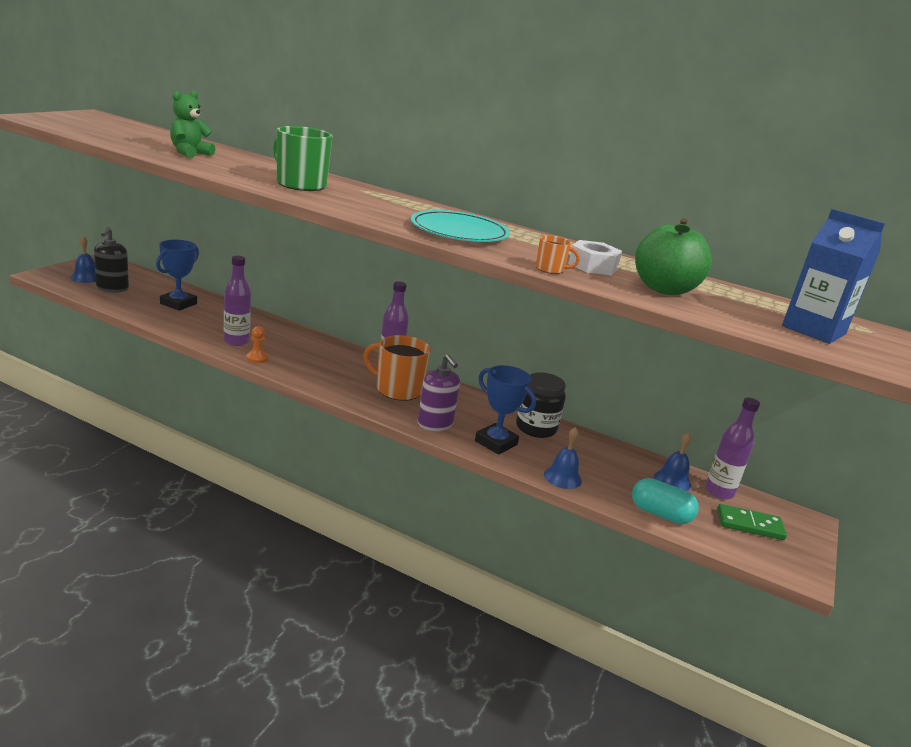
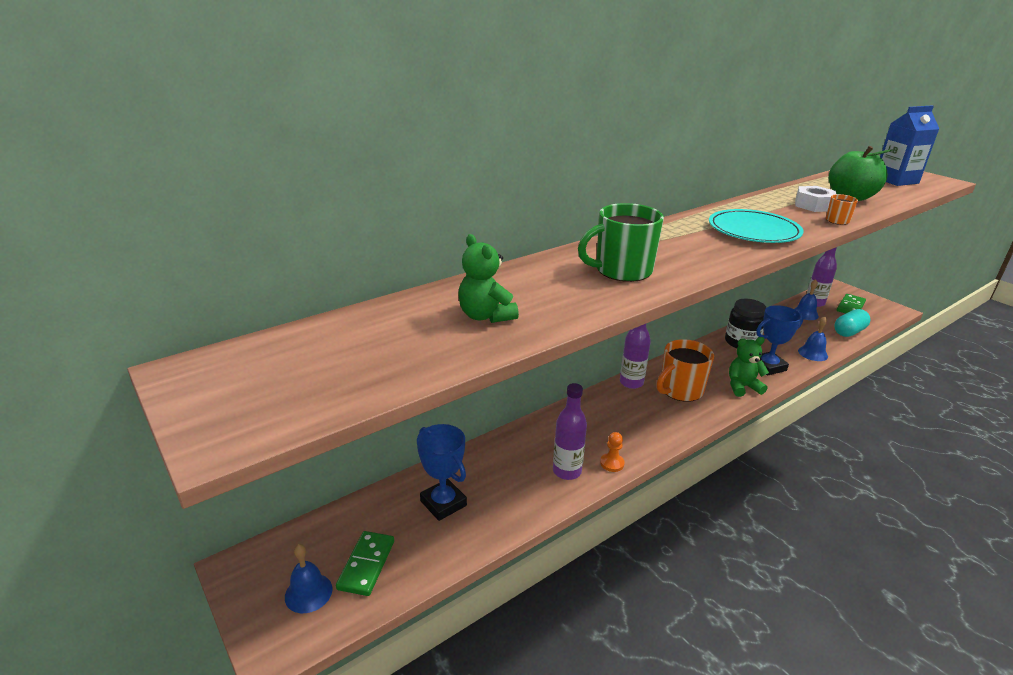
camera: 60 degrees left, 5 degrees up
(112, 288) = (366, 565): black soap dispenser -> green domino
(435, 424) = (742, 387): purple soap dispenser -> green teddy bear

